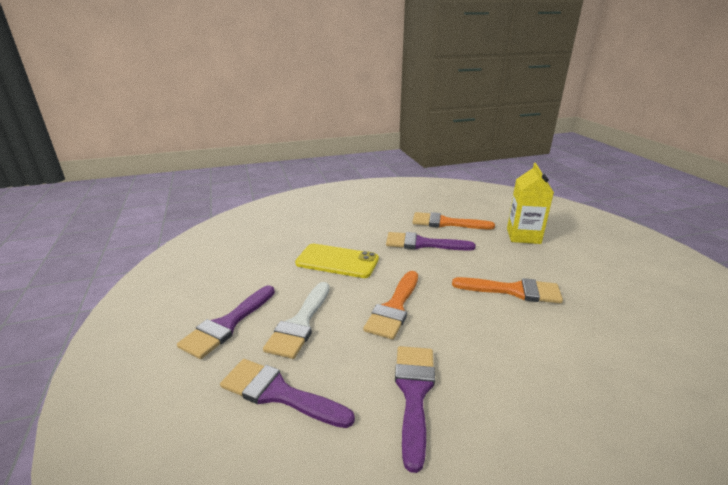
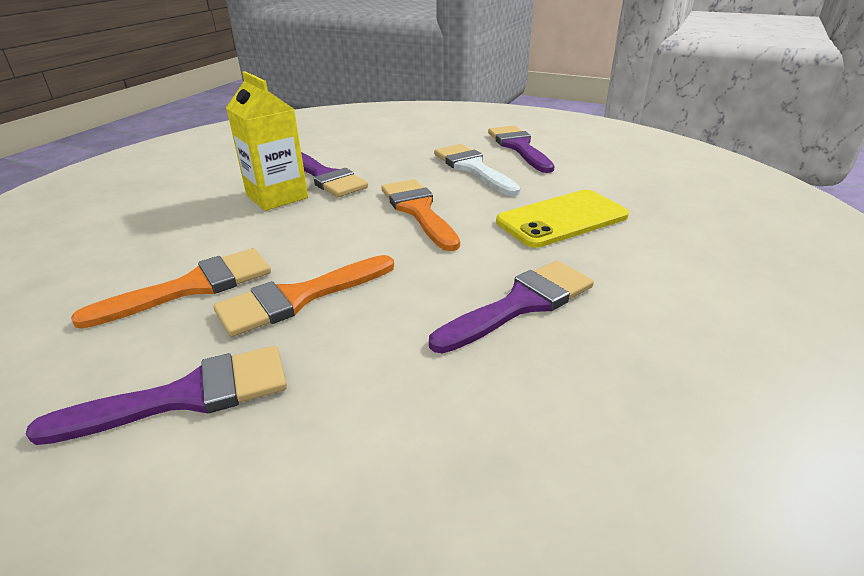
camera: 135 degrees right, 5 degrees up
(279, 393) = (413, 144): purple brush -> purple brush (186, 396)
(446, 223) = (570, 390): orange brush -> orange brush (192, 287)
(523, 236) = (365, 465): yellow carton -> yellow carton (277, 196)

